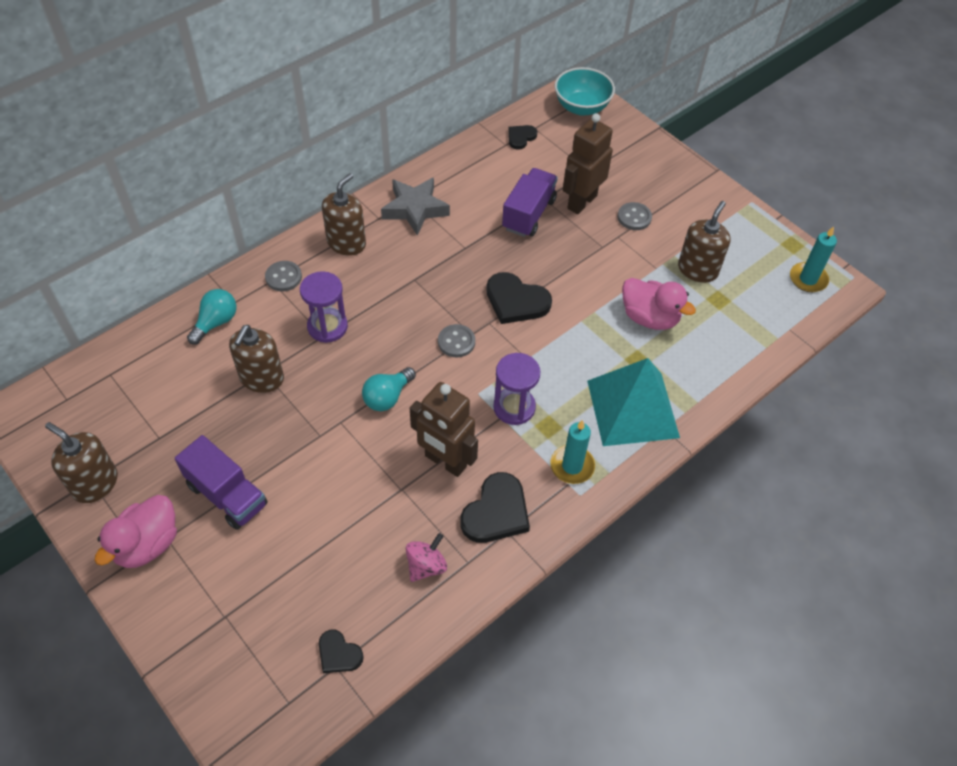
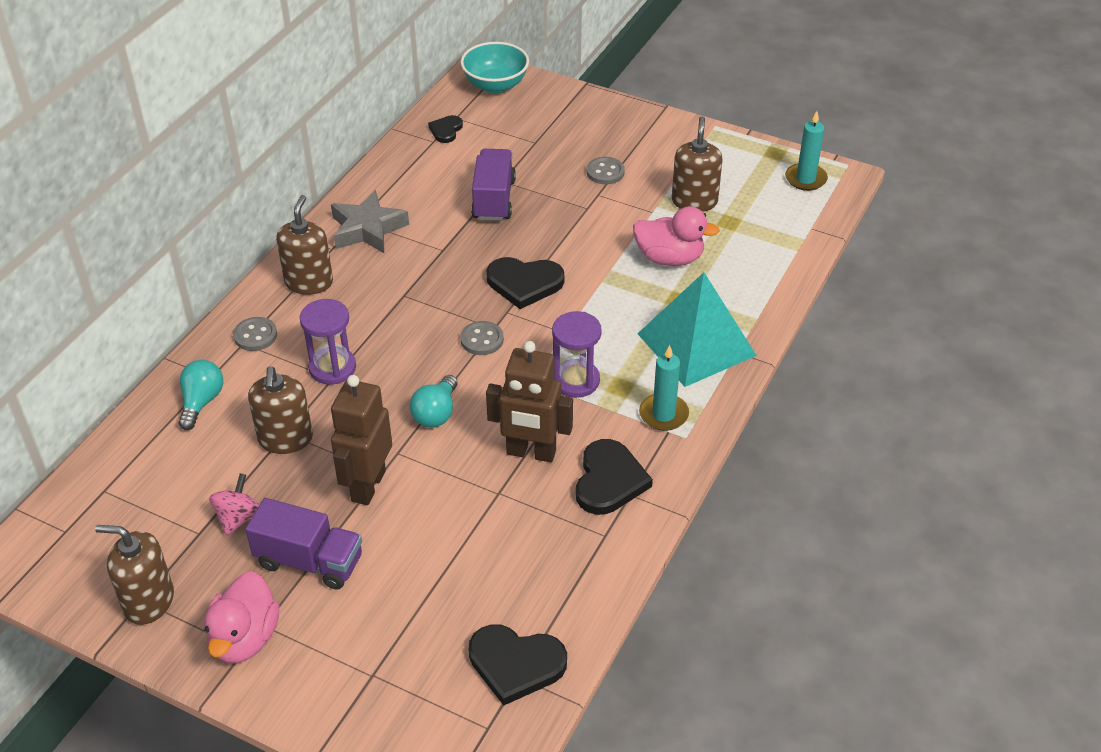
camera: 20 degrees left, 10 degrees down
(338, 653) = (516, 664): black heart -> black heart, size x1.75
(426, 565) = (563, 553): pink spinning top -> pink spinning top (238, 518)
(581, 202) = (543, 173): brown robot -> brown robot (367, 485)

